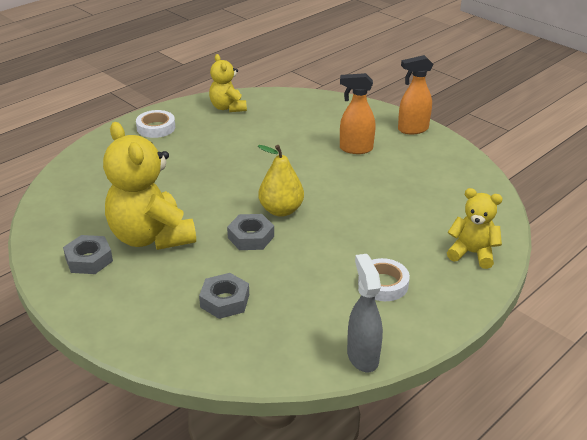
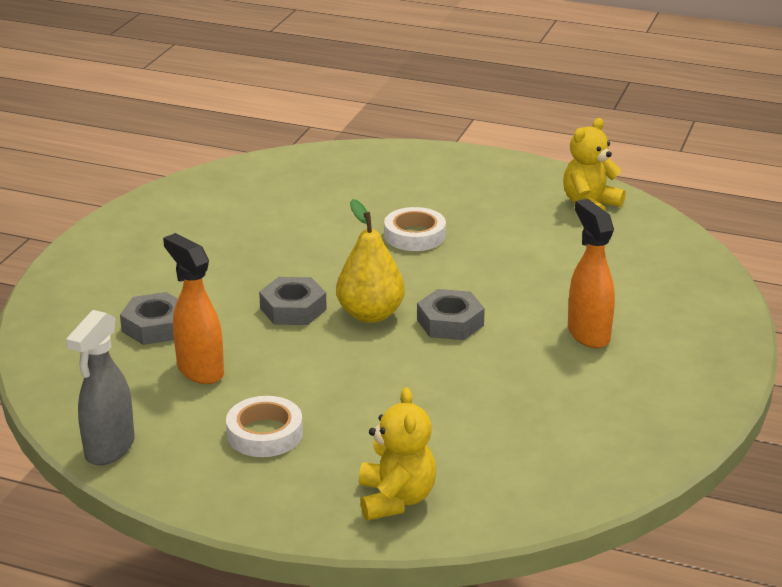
camera: 65 degrees right, 5 degrees down
(89, 259) = (173, 223): grey nut -> grey nut (450, 322)
(151, 237) = (242, 245): yellow teddy bear -> none
(156, 128) = (480, 174): white tape -> white tape (414, 235)
(362, 356) = (109, 449): grey spray bottle -> grey spray bottle turned 150 degrees clockwise
(412, 129) = (707, 373): orange spray bottle -> orange spray bottle (200, 370)

